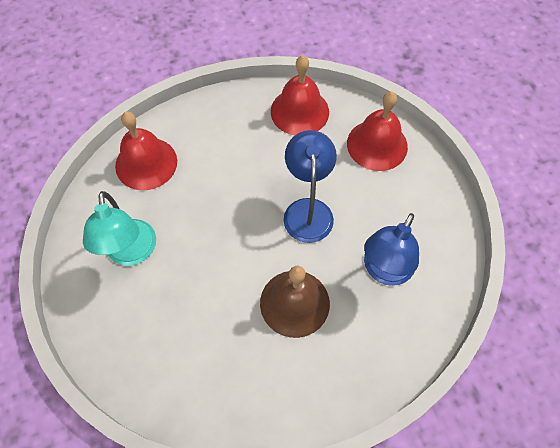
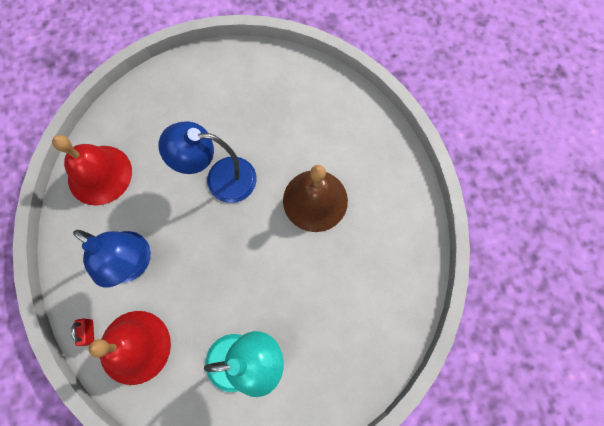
camera: 85 degrees left, 10 degrees up
(159, 128) = (89, 332): none -> red padlock
(377, 145) = (157, 106): red bell -> none
(384, 271) = (291, 120): blue lamp -> blue lamp (134, 263)

